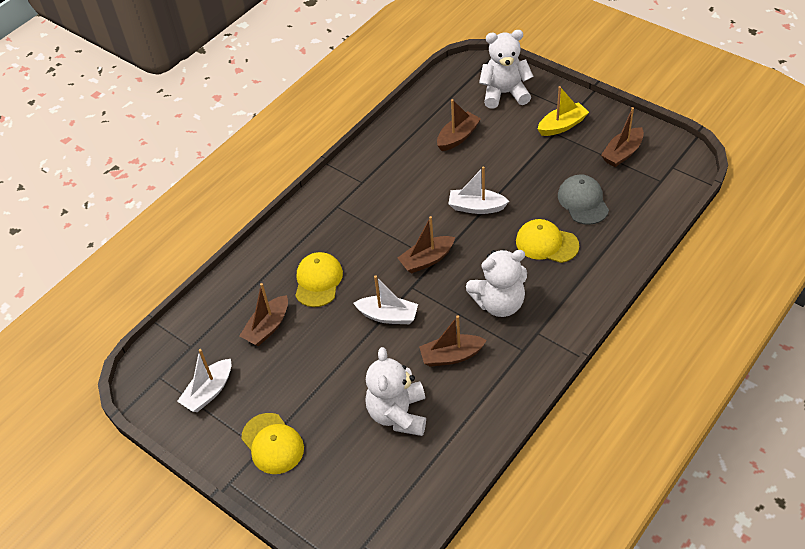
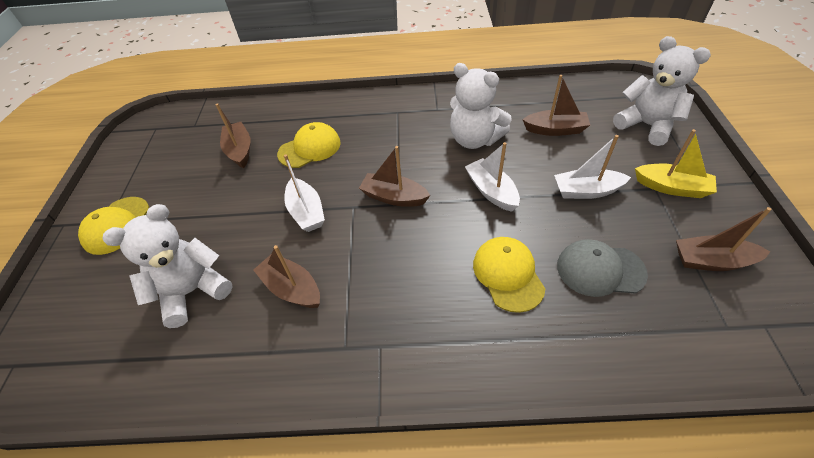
camera: 50 degrees right, 0 degrees up
(209, 392) = (154, 159): white boat -> white boat (586, 191)
(267, 327) = (239, 150): brown boat -> brown boat turned 75 degrees clockwise
(499, 303) = (390, 285): white teddy bear -> white teddy bear (474, 139)
(583, 201) = (600, 269): grey cap -> grey cap turned 120 degrees counterclockwise

